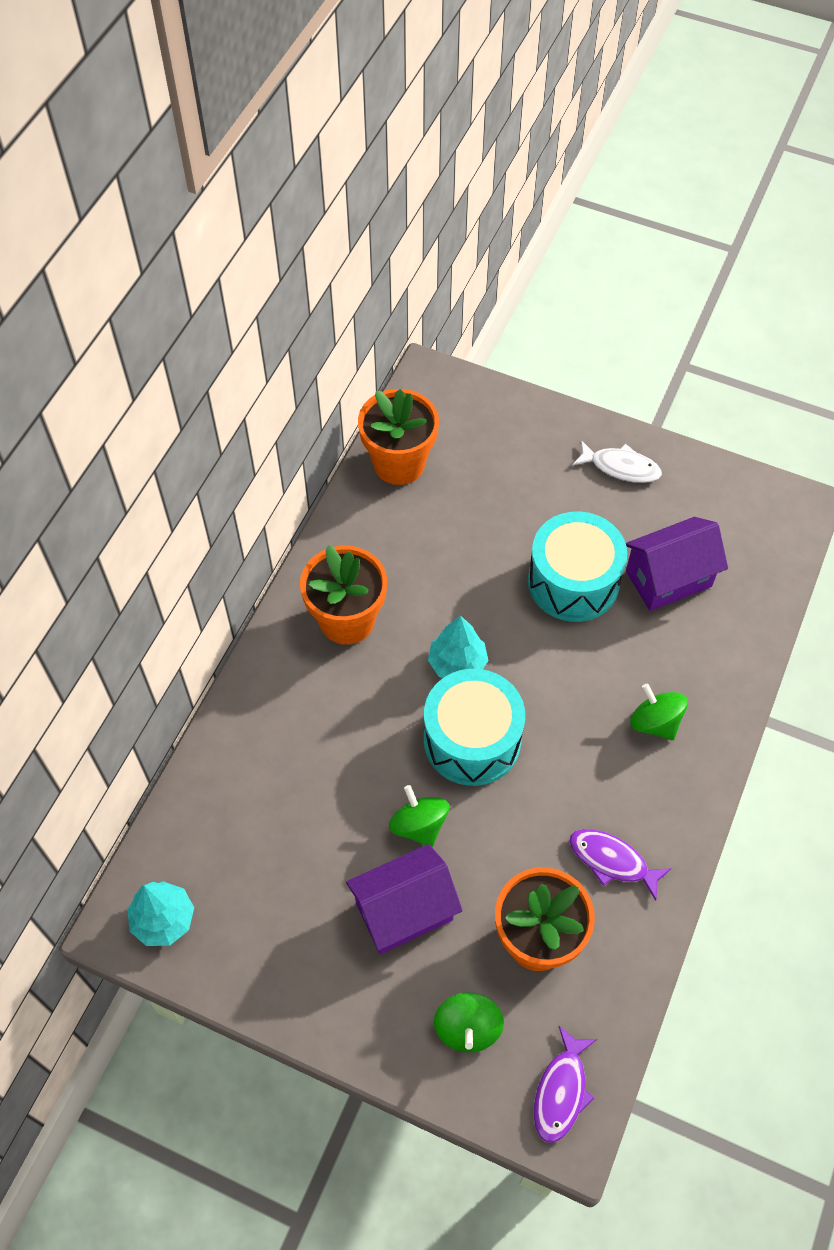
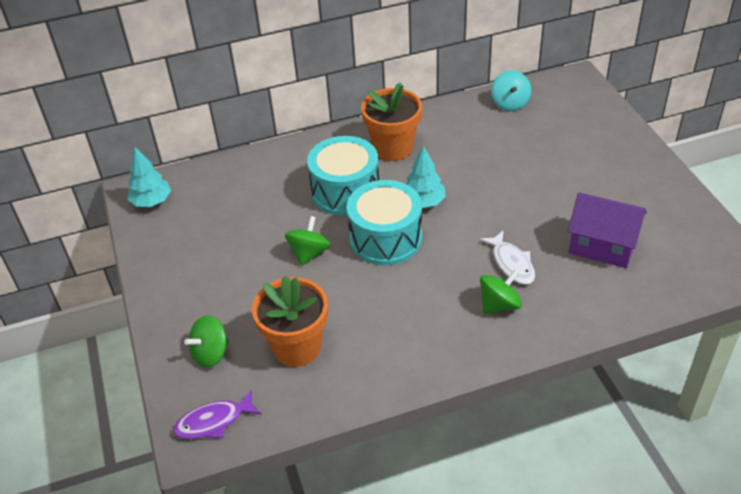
camera: 50 degrees right, 15 degrees down
(399, 463) = (510, 103): orange flower pot -> turquoise spinning top
(404, 911) = (252, 281): purple house -> none
(573, 582) = (539, 210): turquoise drum -> turquoise drum (345, 191)
(612, 861) = (385, 346): purple fish -> none
(620, 467) = (642, 179): white fish -> white fish (511, 263)
(655, 722) = (499, 304): green spinning top -> green spinning top turned 45 degrees clockwise

